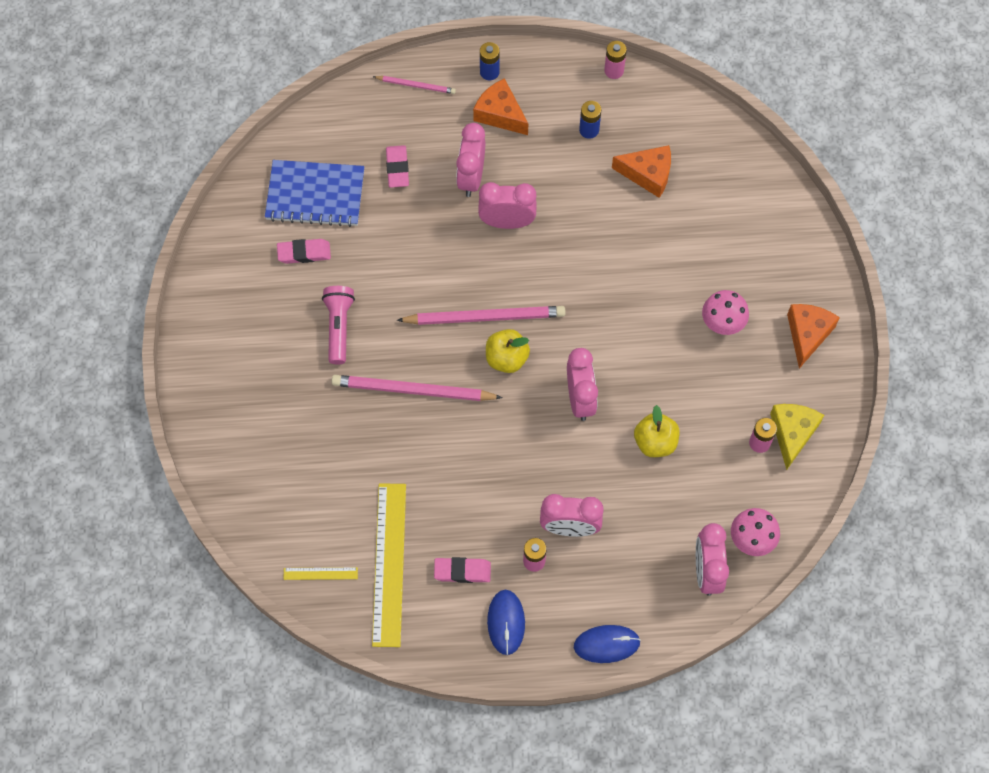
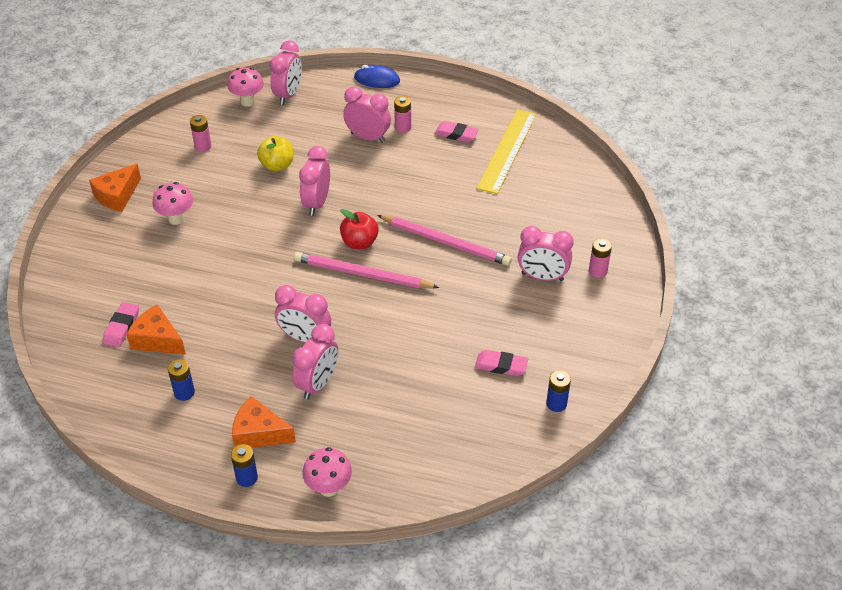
camera: 160 degrees left, 20 degrees down
(239, 229) = (556, 404): none -> blue battery
(293, 377) = (542, 277): none -> pink clock
(315, 195) = (473, 412): blue notebook -> none
(320, 573) = (560, 157): yellow ruler -> none
(339, 327) = (490, 301): pink flashlight -> none
(397, 168) = (383, 413): pink eraser -> pink eraser (122, 327)
(415, 85) = (328, 488): pink pencil -> pink mushroom
(500, 114) = (259, 433): orange cheese -> orange cheese turned 135 degrees clockwise
(506, 358) = (359, 242): yellow apple -> red apple
(506, 622) = (438, 104): blue mouse -> none
(614, 71) = (124, 440): pink battery -> pink battery (597, 271)
(792, 433) = (176, 145): yellow cheese -> none

